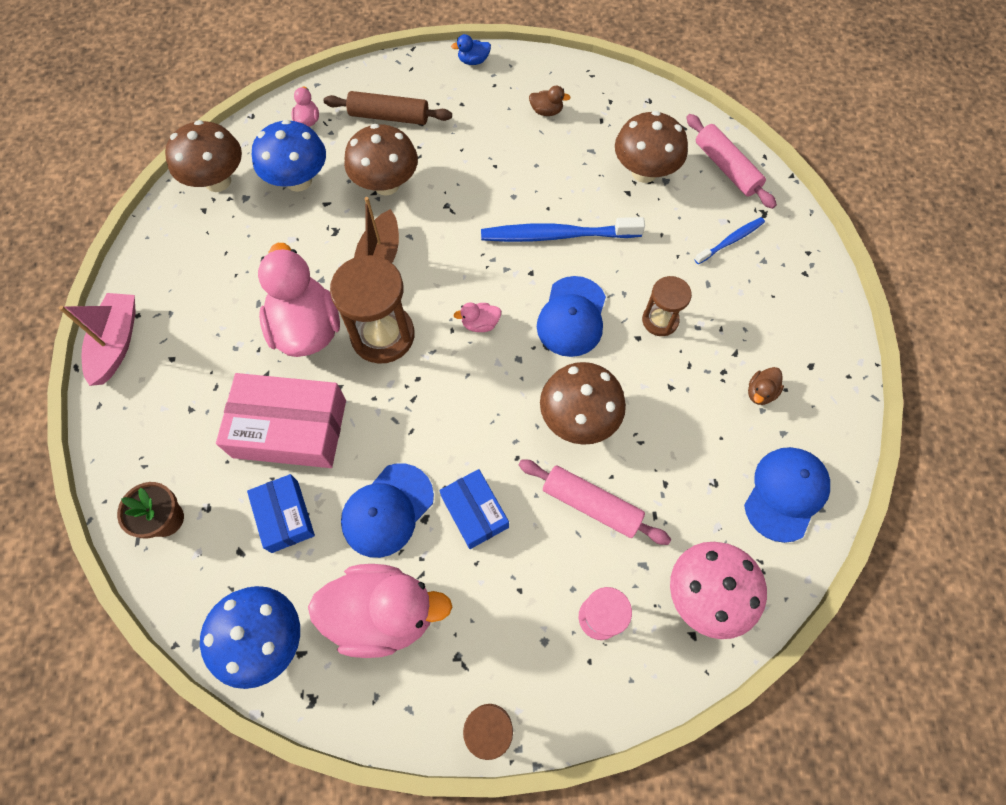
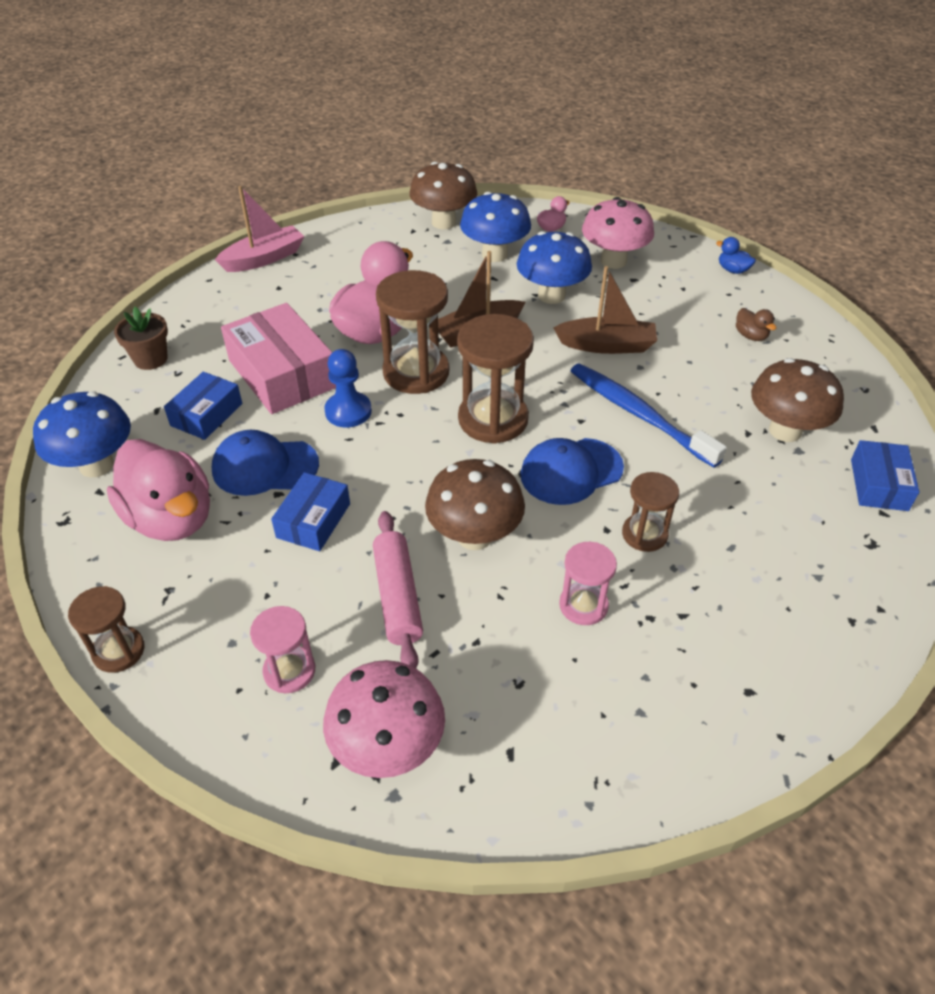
camera: 50 degrees right, 20 degrees down
(381, 411) = (348, 411): none -> blue pawn
(386, 184) = (551, 295): brown mushroom -> blue mushroom
(389, 116) = (613, 261): brown rolling pin -> pink mushroom
(473, 197) = (606, 345): none -> brown boat
(480, 324) = (493, 419): pink duck -> brown hourglass
(686, 400) = (583, 605): none -> pink hourglass
(726, 168) = (879, 484): pink rolling pin -> blue box
(730, 241) = (802, 536): blue toothbrush -> none
(760, 392) = (663, 663): brown duck -> none
(785, 494) = (572, 756): blue cap -> none

